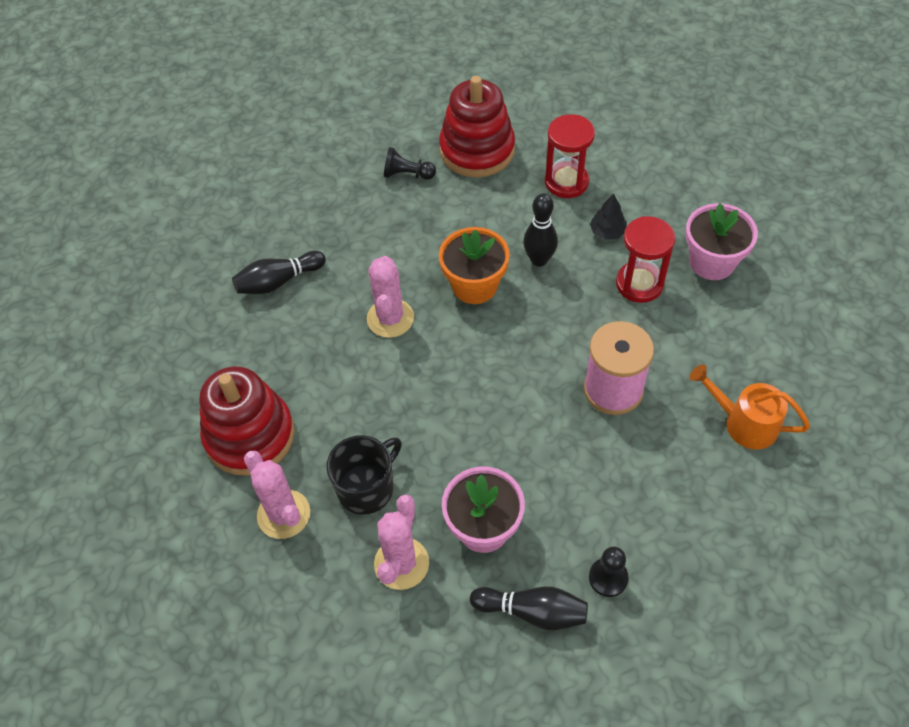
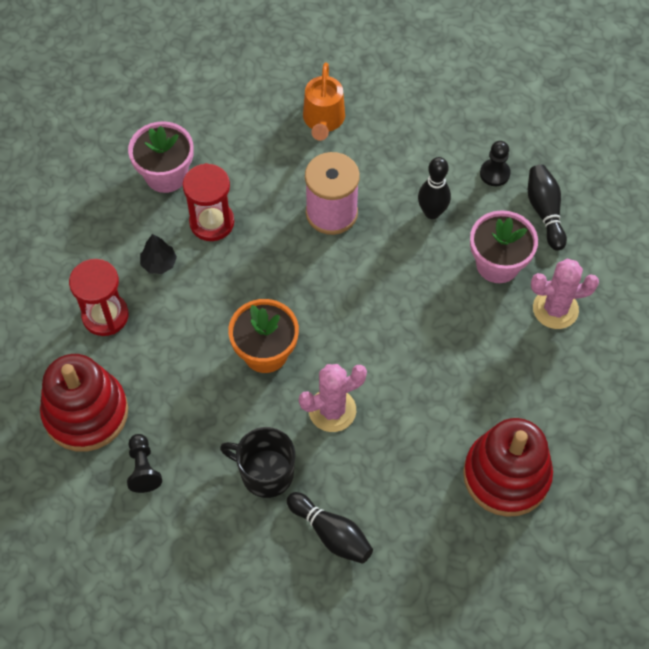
camera: 115 degrees left, 5 degrees up
(283, 514) = (561, 412): pink cactus -> none
(367, 488) = (507, 359): black mug -> black mug (265, 473)
(539, 260) = (214, 309): black bowling pin -> black bowling pin (432, 212)

